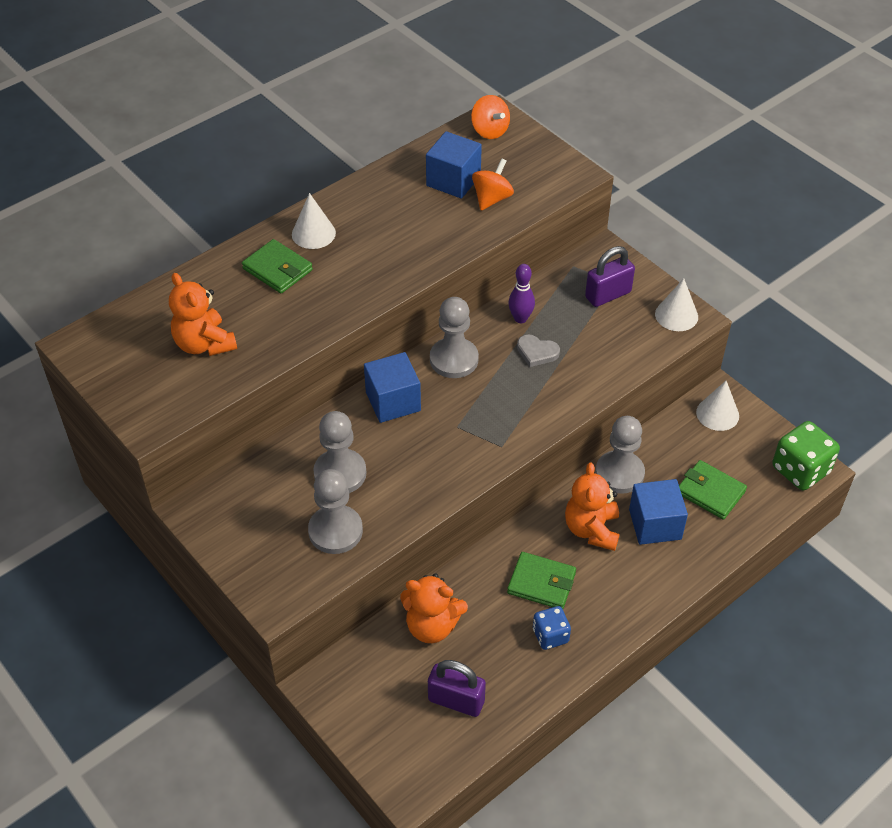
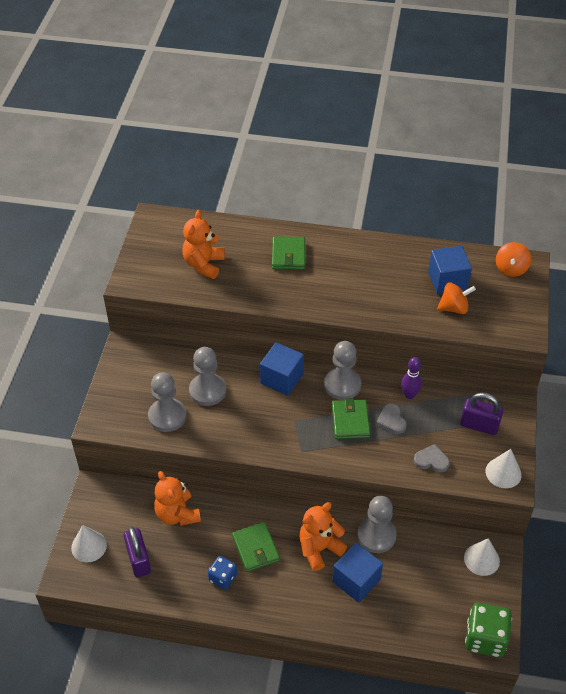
camera: 50 degrees right, 0 degrees up
(313, 233) = (332, 251): white cone -> white cone (89, 546)
(613, 355) = (431, 460): none -> grey heart
(710, 492) = (412, 596): green wallet -> green wallet (350, 421)

